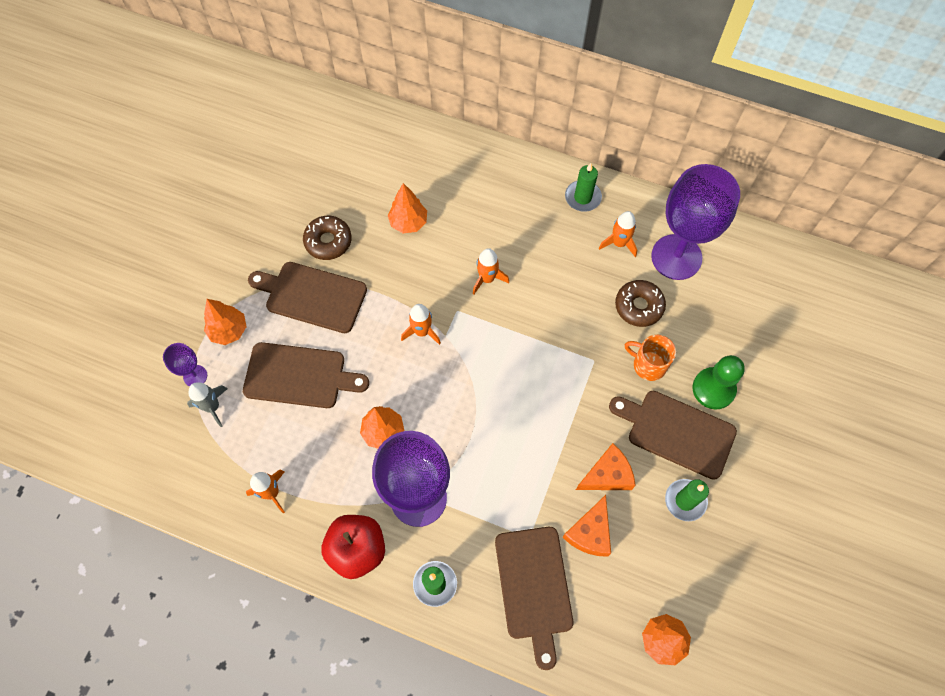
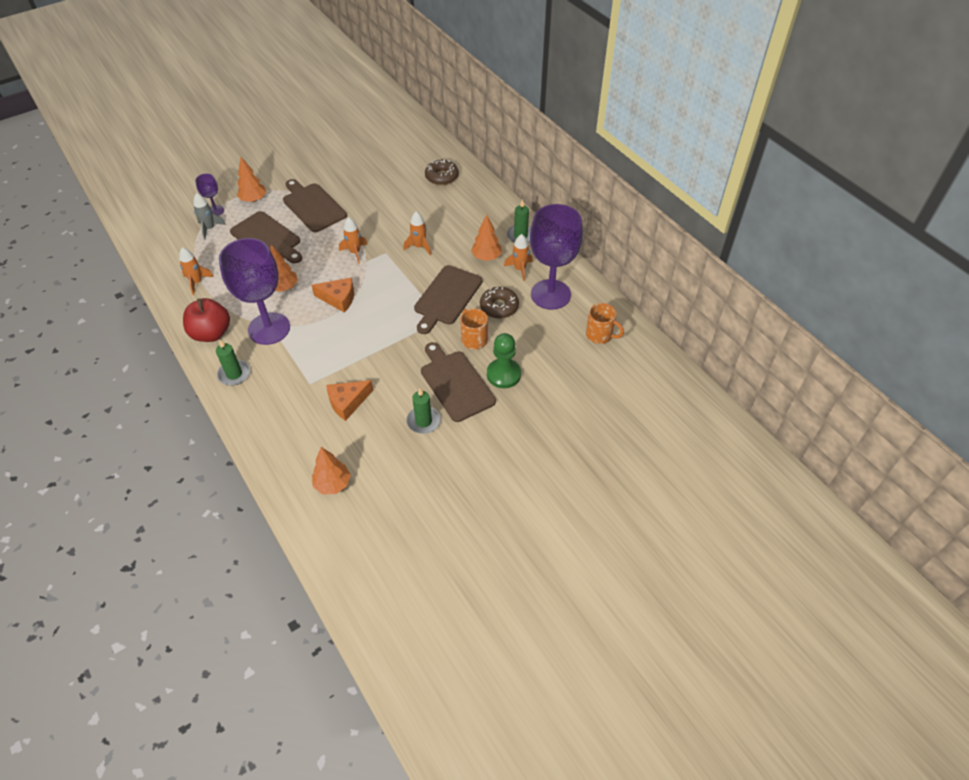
camera: 35 degrees right, 15 degrees down
(328, 241) = (348, 186): brown donut -> brown donut (442, 177)
(408, 222) = (402, 198): orange tree -> orange tree (486, 257)
(534, 587) = (286, 409): brown cutting board -> brown cutting board (447, 297)
(607, 475) = (389, 380): orange cheese -> orange cheese (338, 299)
(764, 278) = (600, 335): none -> orange mug

